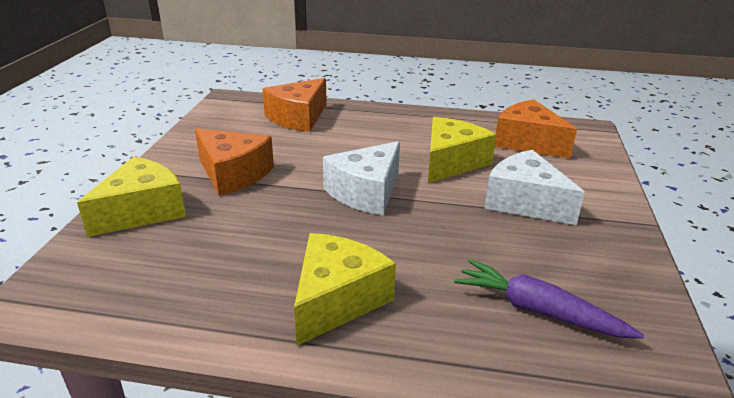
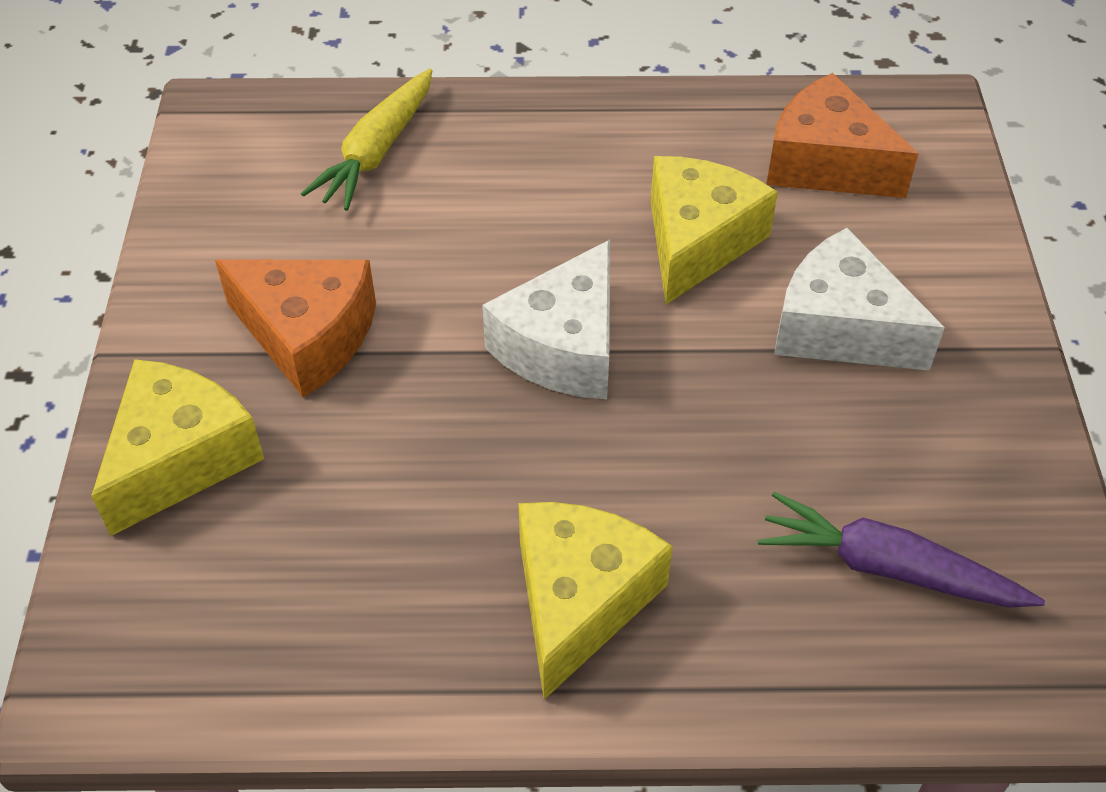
camera: 10 degrees left, 20 degrees up
(298, 117) = (377, 152): orange cheese -> yellow carrot

